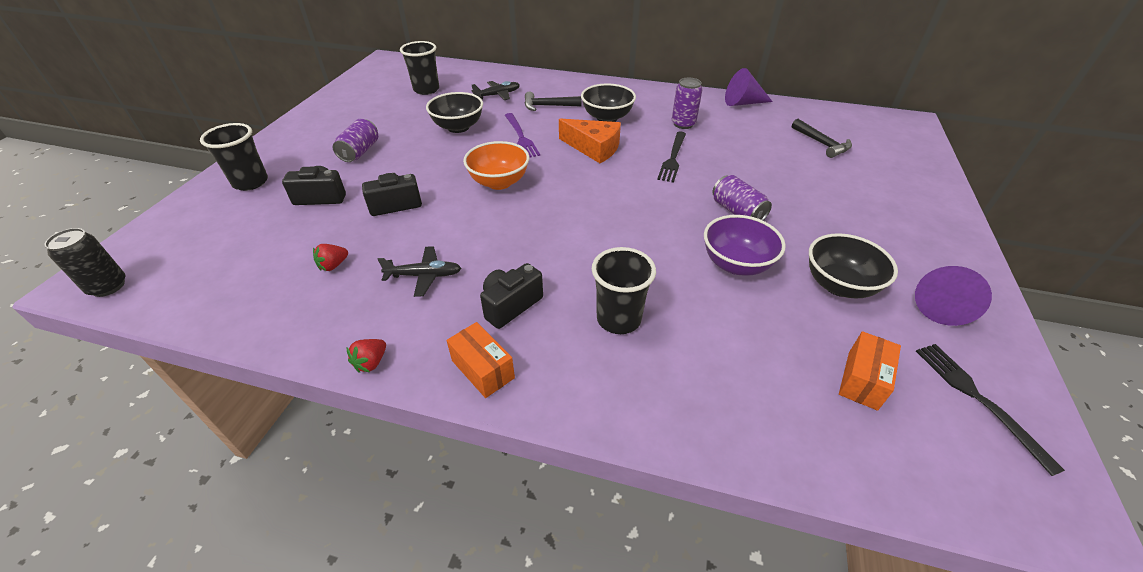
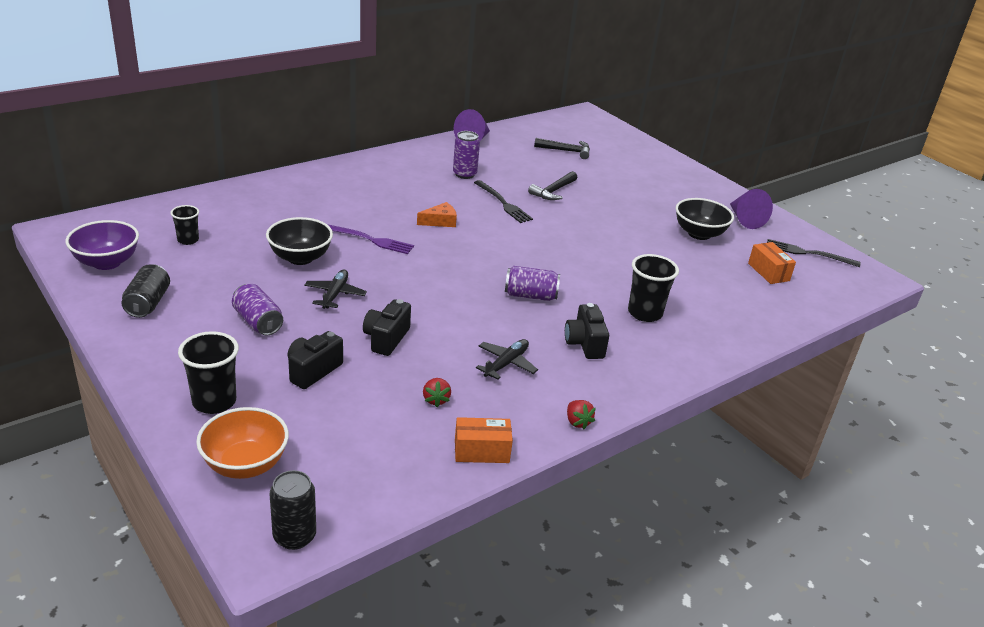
camera: 55 degrees left, 10 degrees down
(340, 113) = (148, 303): none -> black can
(426, 90) = (188, 240): black cup -> black cup, size x0.61
(482, 369) = (633, 381): orange box -> orange box (481, 451)
(498, 95) = (272, 214): black plane -> black plane (335, 294)
(499, 182) = (426, 280): orange bowl -> orange bowl (245, 464)
(548, 106) = (338, 204): black hammer -> black hammer (553, 191)
(594, 148) = (440, 221): orange cheese -> orange cheese, size x0.61
(607, 118) = (404, 193): black bowl -> none
(736, 264) = (644, 250): purple bowl -> purple bowl (107, 262)
(737, 212) = (596, 220): purple can -> purple can (530, 295)

